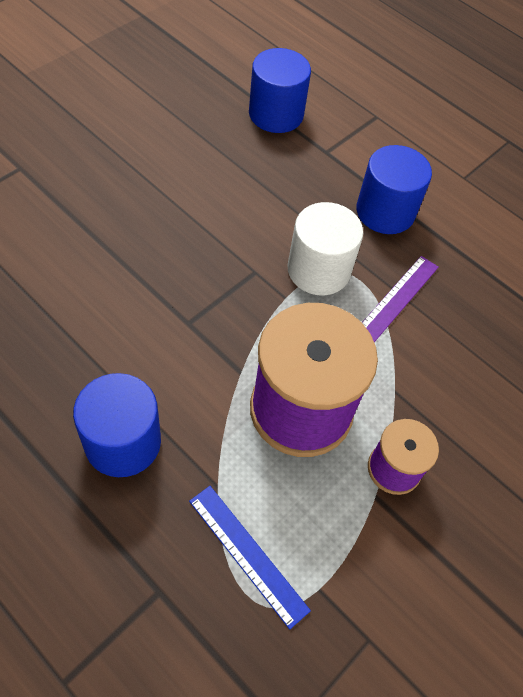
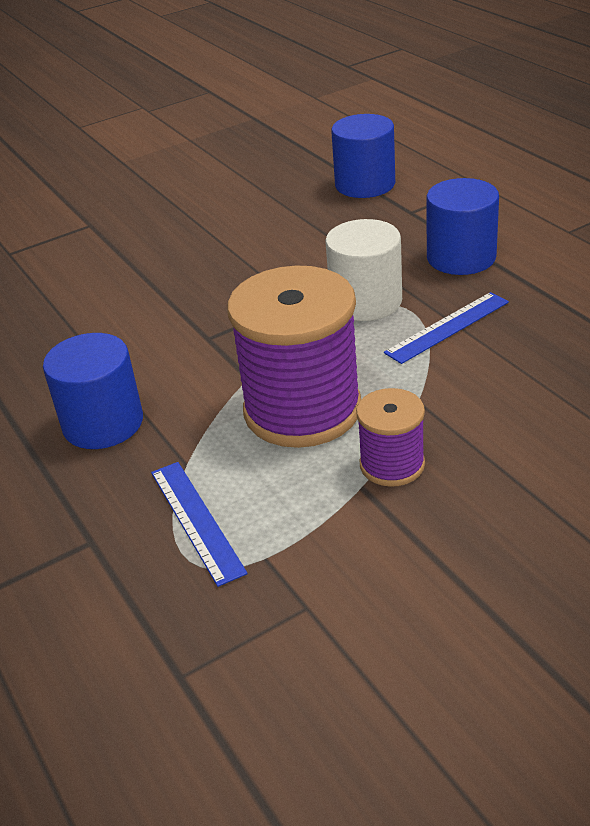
camera: 25 degrees right, 20 degrees down
(396, 300) = (447, 327): purple ruler -> blue ruler

